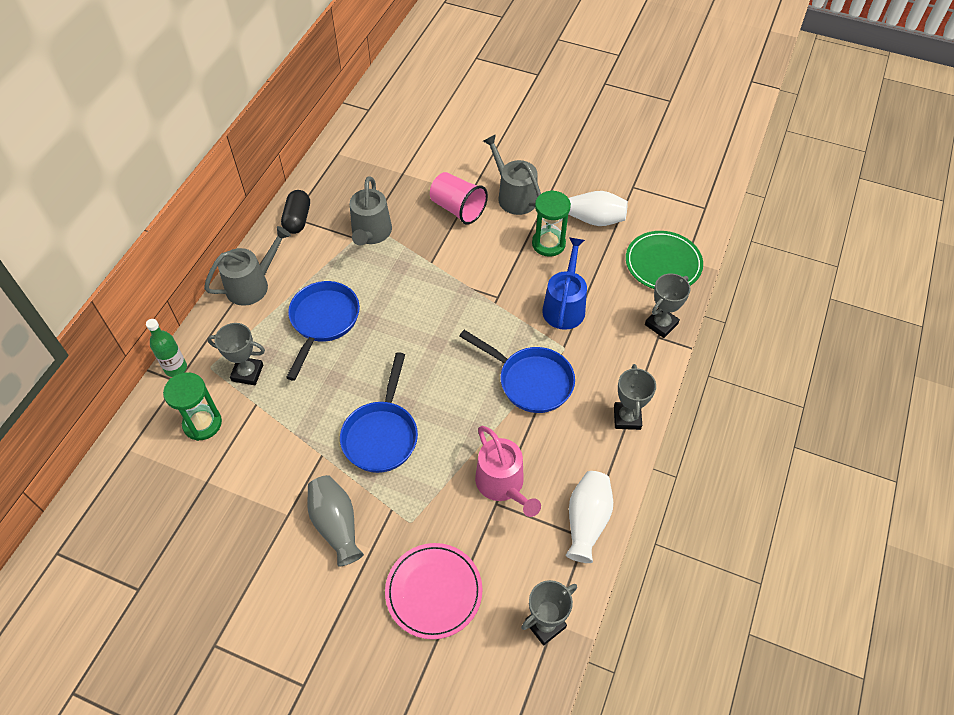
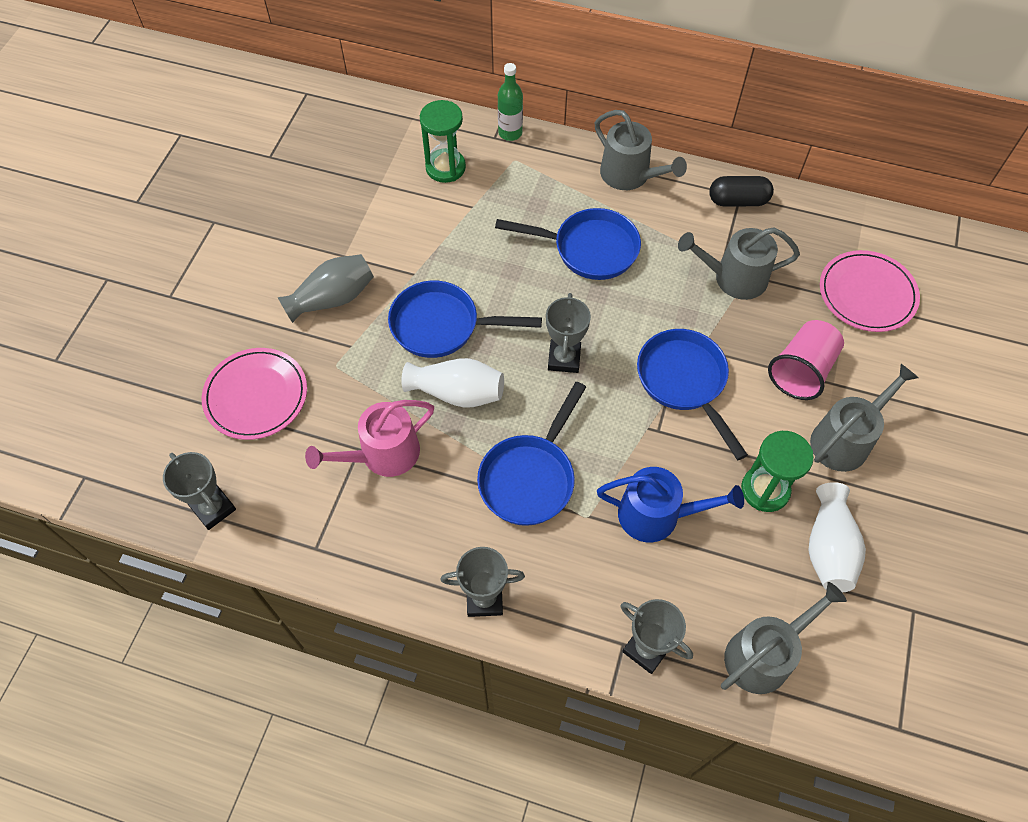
camera: 85 degrees right, 5 degrees up
(247, 373) = (510, 193): grey trophy -> grey trophy (564, 358)
(399, 162) = (867, 294): none -> pink plate
(458, 276) = (684, 382): none -> blue pan
(587, 521) = (336, 550): white vase -> white vase (457, 393)
(663, 263) = (763, 655): green plate -> grey watering can

